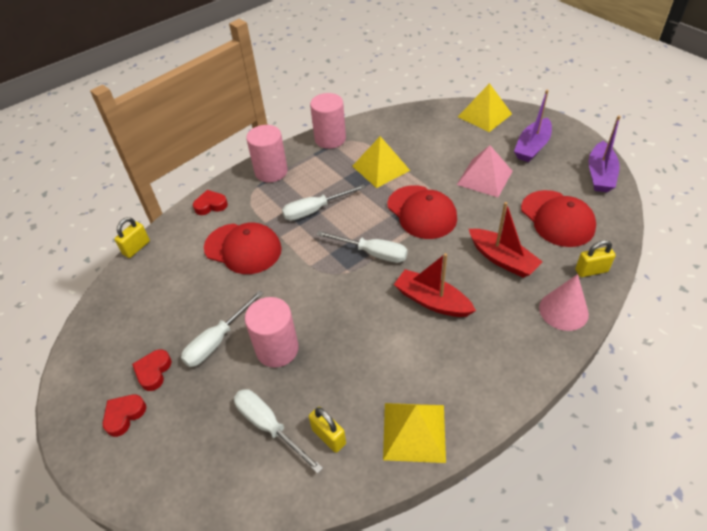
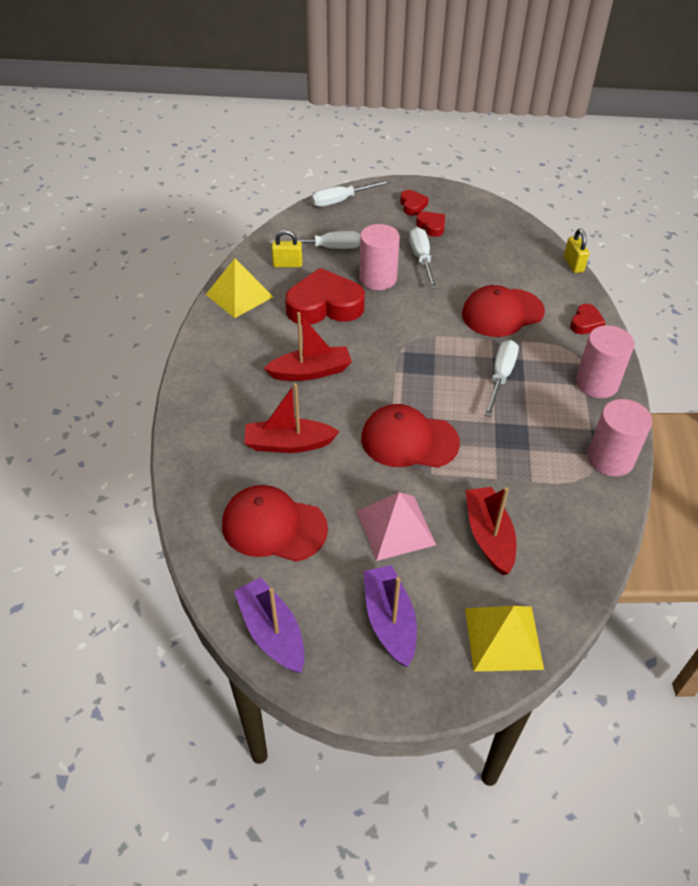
camera: 130 degrees right, 0 degrees up
(353, 355) = (324, 305): none -> red heart
(372, 253) = (402, 375): white screwdriver -> white screwdriver (341, 201)
(380, 168) = (510, 461): yellow pyramid -> none
(440, 147) = (489, 536): none -> red boat
(563, 310) = (198, 432): pink cone -> none
(591, 270) = (199, 487): yellow padlock -> none

